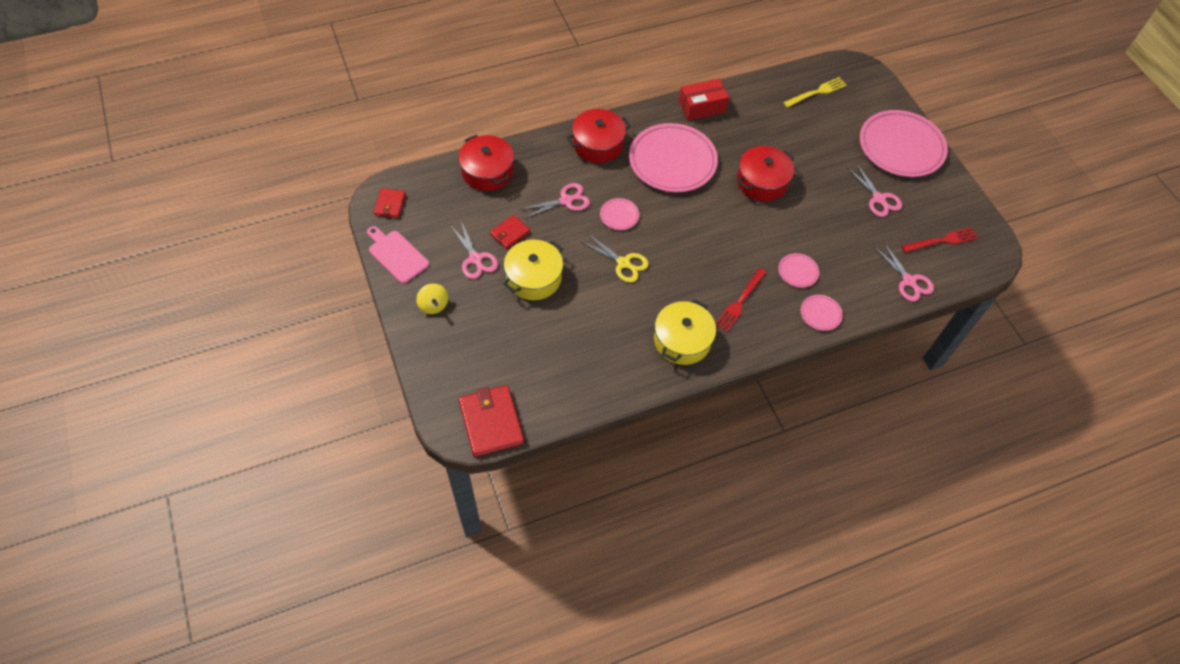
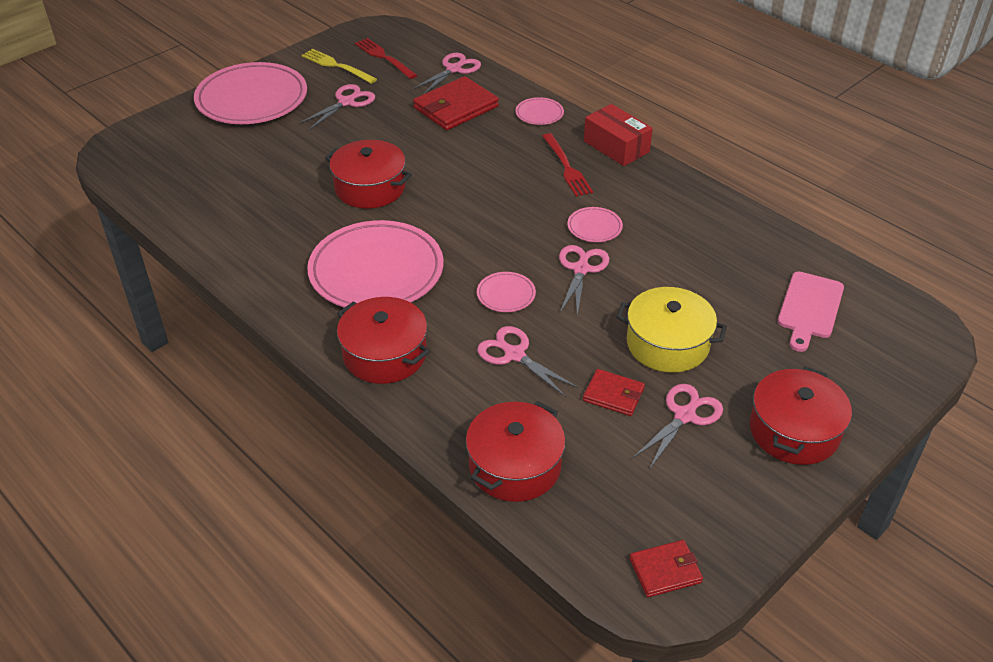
camera: 110 degrees left, 15 degrees down
(396, 255) = (750, 514): pink cutting board -> pink cutting board (809, 308)
(433, 305) = (794, 431): yellow spinning top -> red pot
(491, 422) = (893, 312): red wallet -> red wallet (456, 107)
(624, 263) = (581, 269): yellow scissors -> pink scissors
(682, 340) = (652, 196): yellow pot -> none
(702, 107) = (252, 269): red box -> red box (616, 146)
(740, 302) = (567, 168): red fork -> red fork turned 60 degrees clockwise
(798, 271) = (493, 137): pink plate -> pink plate (594, 227)
(817, 92) = (177, 174): yellow fork -> yellow fork (336, 66)

